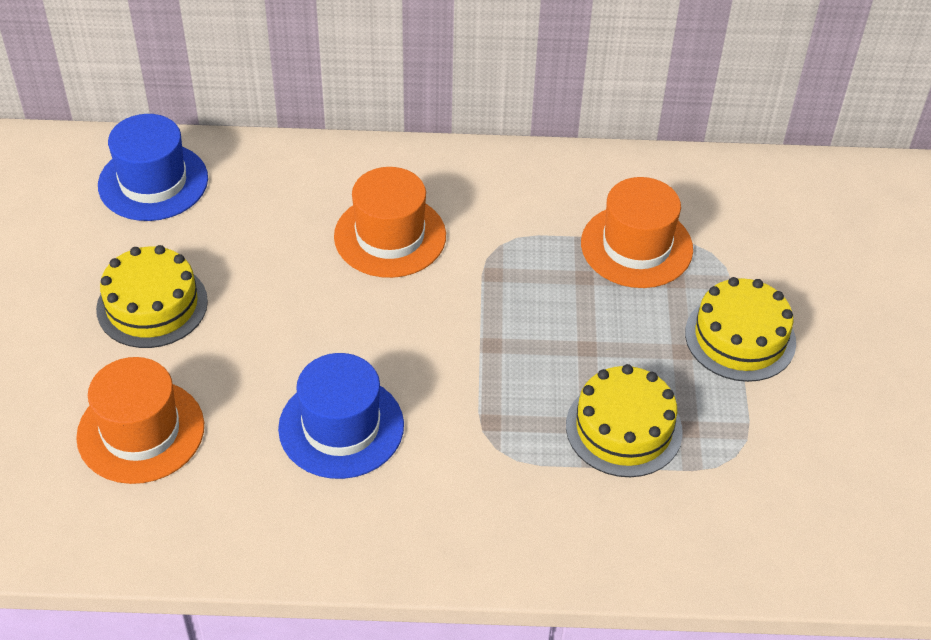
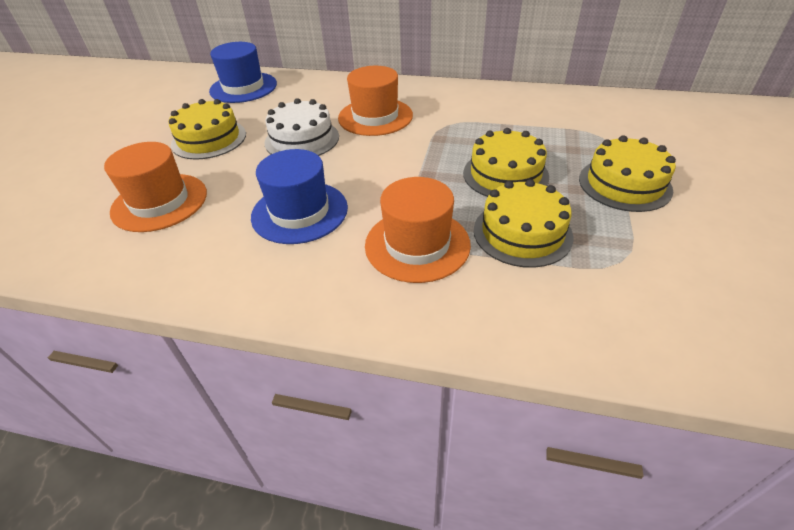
camera: 15 degrees right, 5 degrees down
(295, 293) = (302, 139): none -> white cake
(592, 335) = (505, 174): none -> yellow cake
(636, 246) = (545, 130): orange hat -> orange hat (417, 244)

